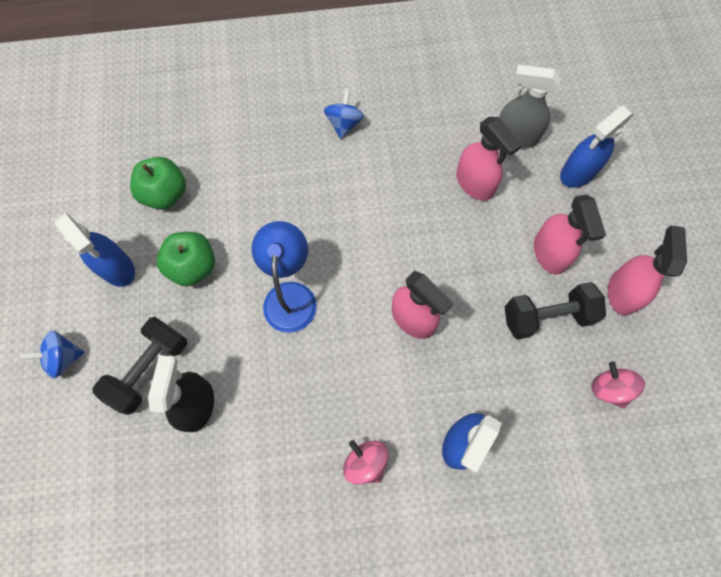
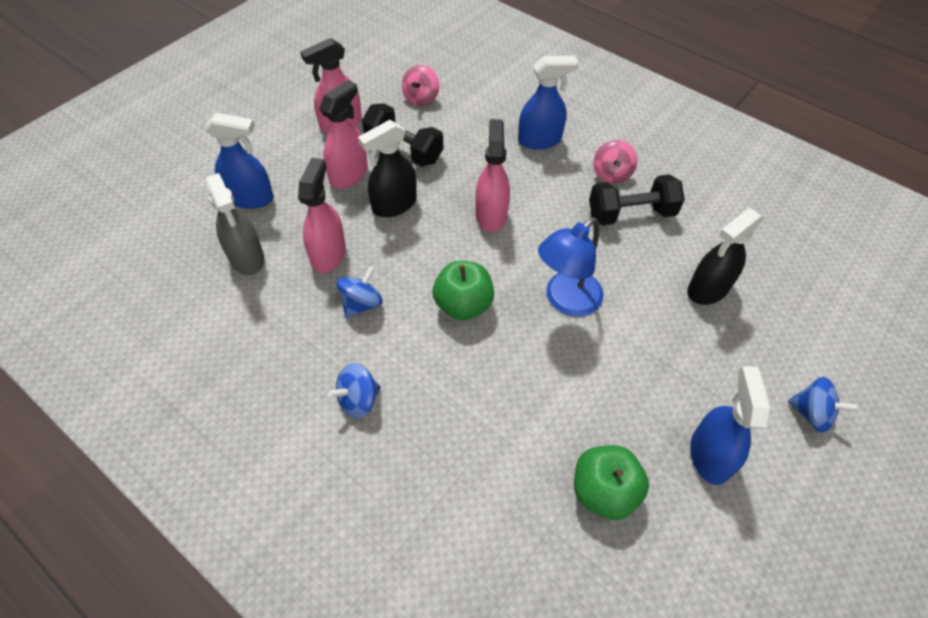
camera: 135 degrees left, 15 degrees down
(149, 369) = (732, 342): black dumbbell -> black dumbbell (631, 214)
(193, 267) = (631, 392): green apple -> green apple (463, 305)
(412, 173) = (361, 304): none -> blue spinning top
(486, 259) = (394, 205): none -> black spray bottle

